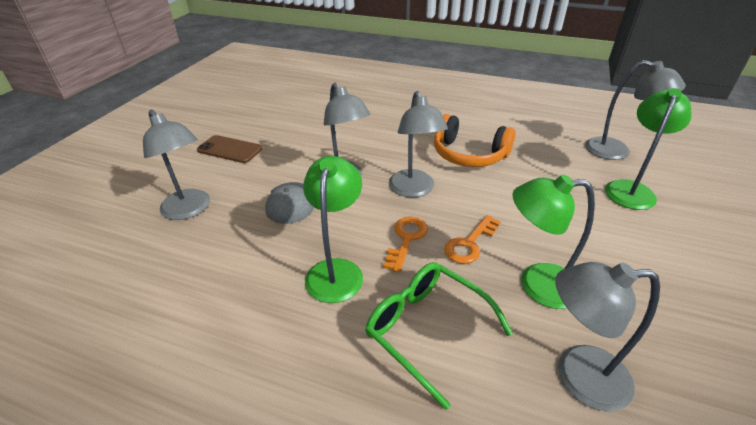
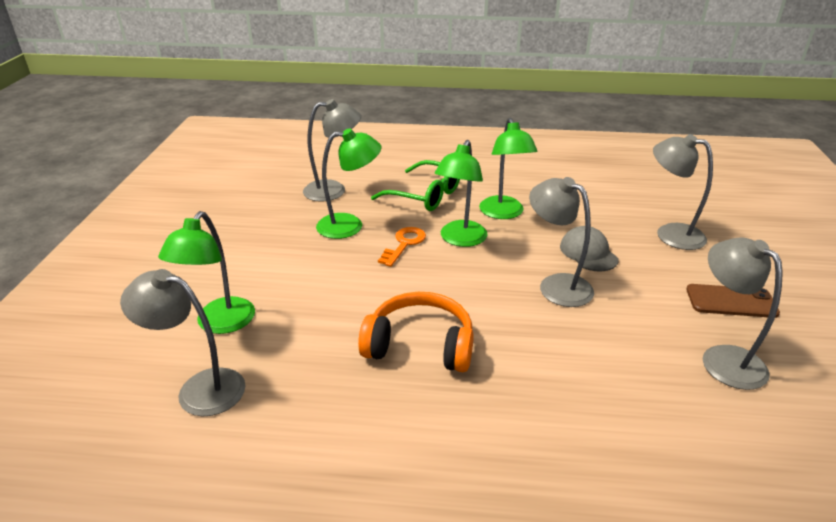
camera: 165 degrees right, 5 degrees down
(406, 239) = (460, 239): orange key -> green lamp
(414, 190) = (473, 284): grey lamp -> grey lamp (723, 358)

